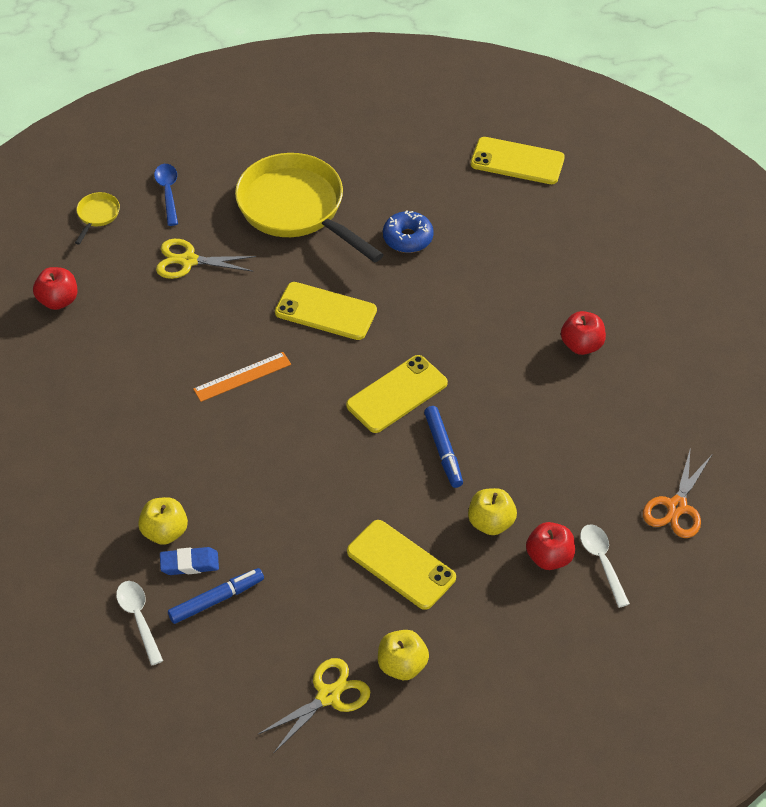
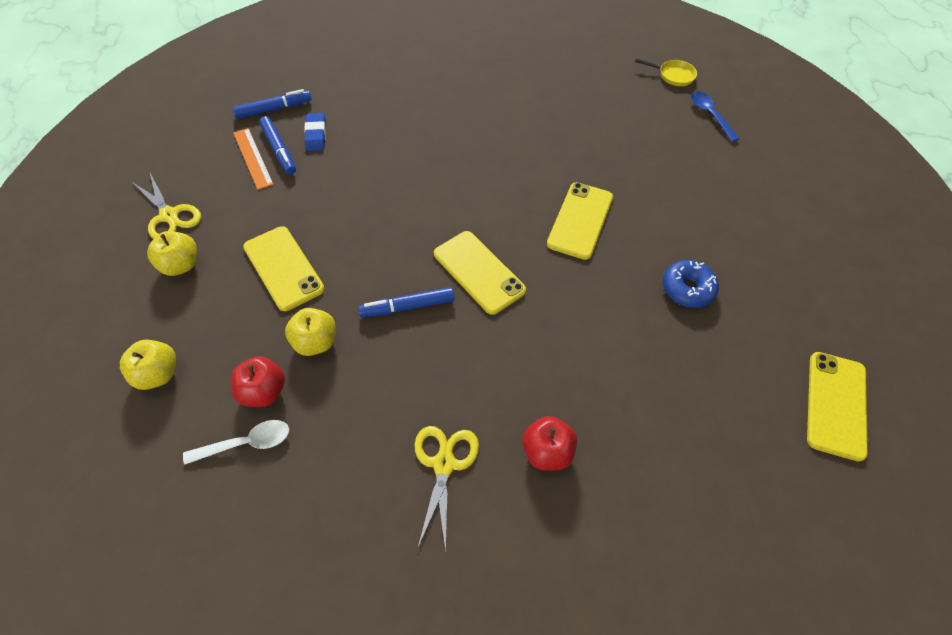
camera: 90 degrees right, 5 degrees up
(58, 300) = (578, 59): red apple -> none
(139, 618) = (274, 109): white spoon -> blue marker
(165, 532) = (348, 121): yellow apple -> yellow apple (158, 374)
(168, 192) = (710, 115): blue spoon -> blue spoon turned 105 degrees counterclockwise
(188, 261) = (631, 129): yellow scissors -> yellow scissors (444, 464)
(242, 377) = (501, 163): orange ruler -> orange ruler (252, 158)
(296, 209) = (709, 201): yellow pan -> none
(401, 565) = (283, 268): yellow phone -> yellow phone turned 75 degrees counterclockwise
(676, 507) = (301, 536): orange scissors -> none

